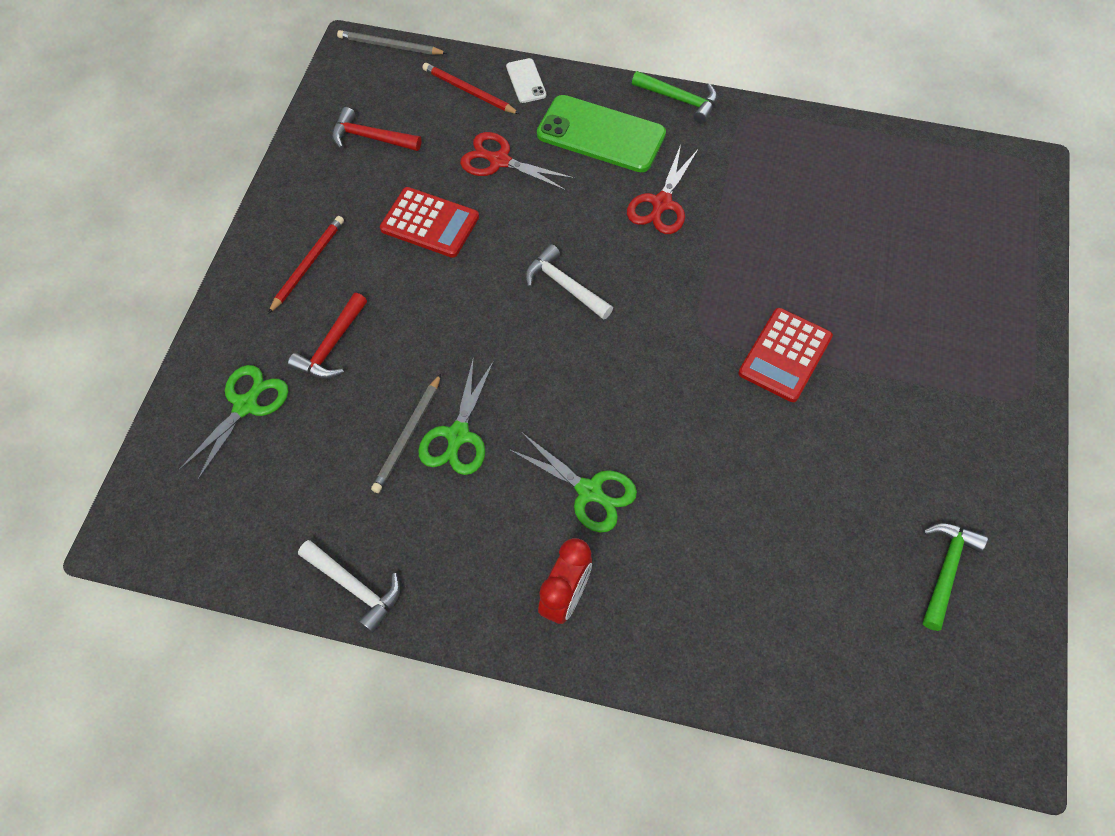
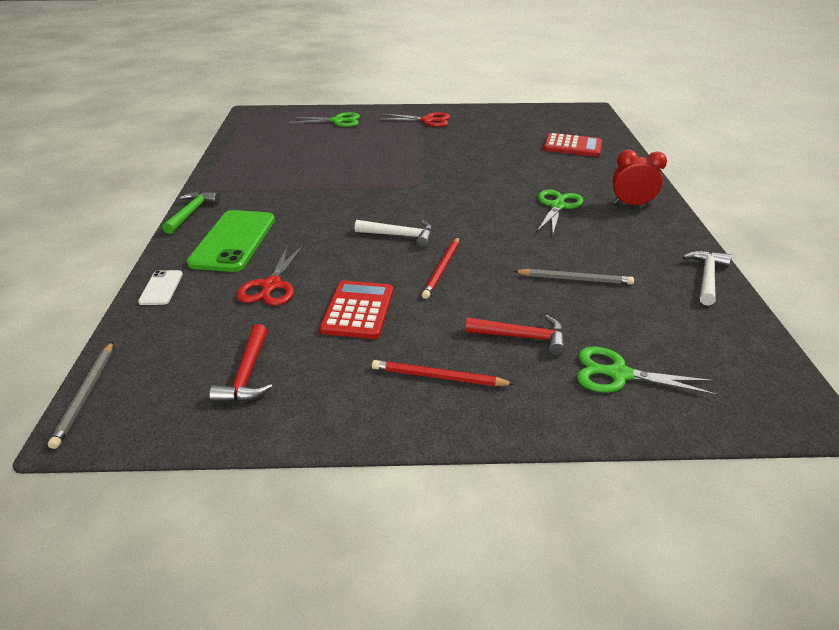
camera: 105 degrees left, 25 degrees down
(458, 436) = (558, 258): green scissors -> green scissors (338, 121)
(468, 91) = (174, 320): red pencil -> red pencil (442, 269)
(526, 81) = (161, 288): white phone -> white phone turned 60 degrees counterclockwise
(564, 286) = (400, 236): white hammer -> white hammer turned 105 degrees counterclockwise
(661, 204) = (306, 209): red scissors -> red scissors (428, 120)
(785, 355) = (418, 161): red calculator -> red calculator (572, 146)
(946, 570) = (521, 122): green hammer -> none

